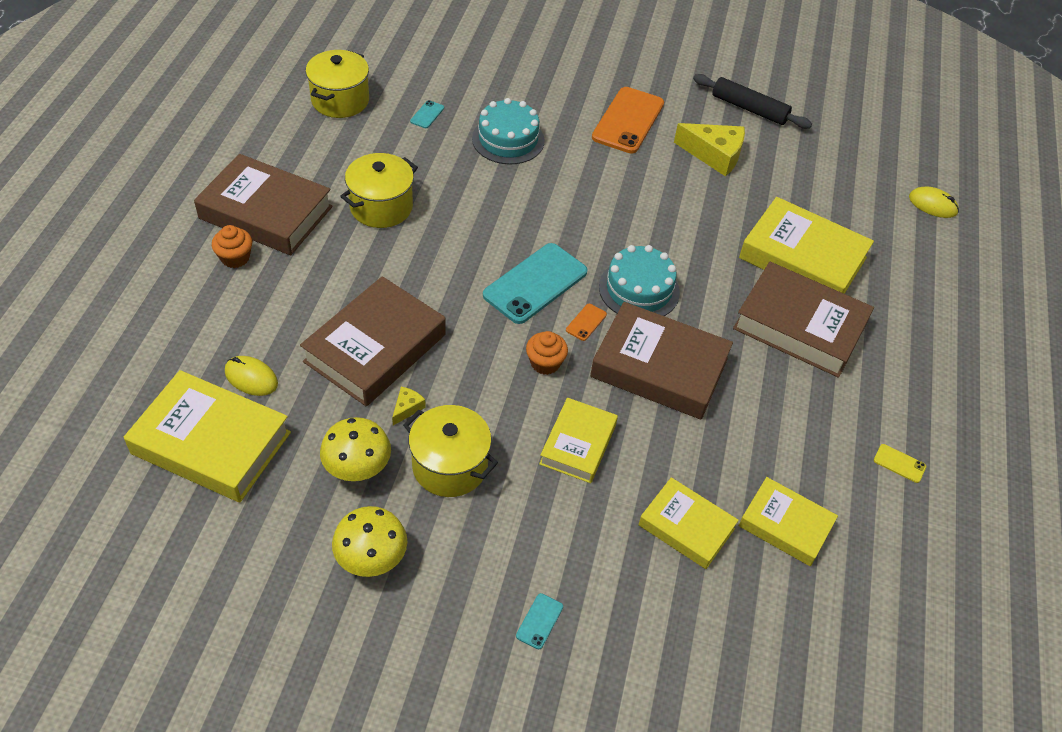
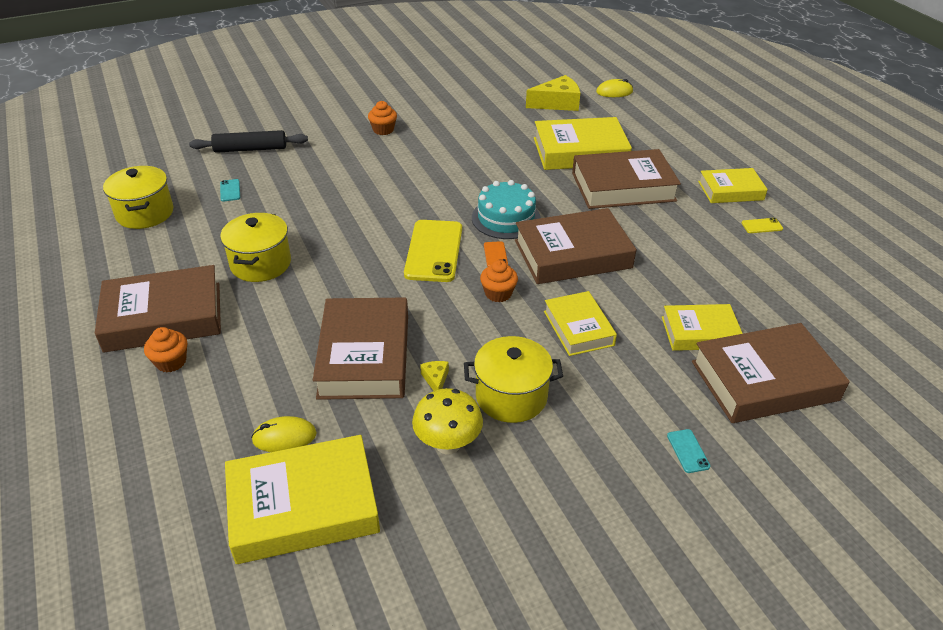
camera: 35 degrees left, 10 degrees down
(372, 560) = (531, 497): yellow mushroom -> none
(508, 139) = (311, 177): turquoise cake -> none
(535, 283) = (434, 251): turquoise phone -> yellow phone
(628, 120) = (383, 130): orange phone -> orange cupcake
(689, 614) = (764, 381): none -> brown book
(714, 155) = (461, 123): yellow cheese -> yellow cheese (557, 103)
(749, 109) = (452, 90): black rolling pin -> black rolling pin (250, 149)
(785, 525) = (749, 295): yellow book -> yellow book (730, 190)

